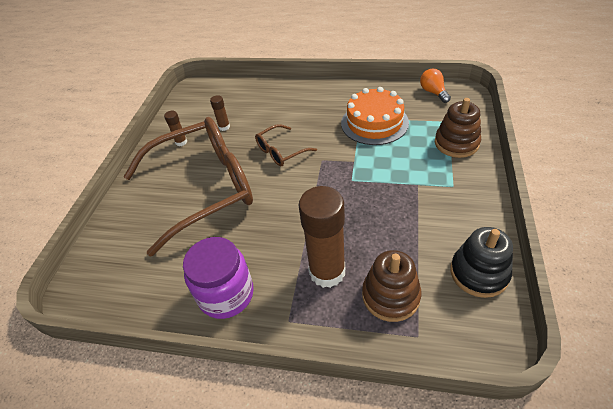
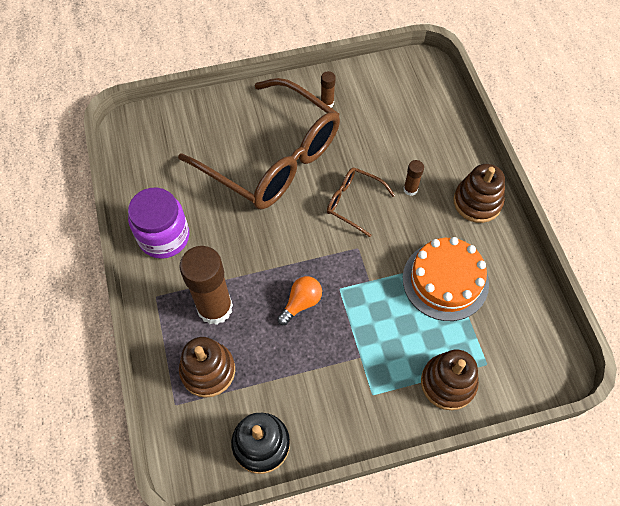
camera: 60 degrees right, 15 degrees up
(224, 127) = (368, 130): brown glue stick -> brown glue stick (410, 189)
(322, 92) = (477, 202): none -> brown stacking toy
(433, 92) = (540, 332): orange light bulb -> orange light bulb (301, 303)

